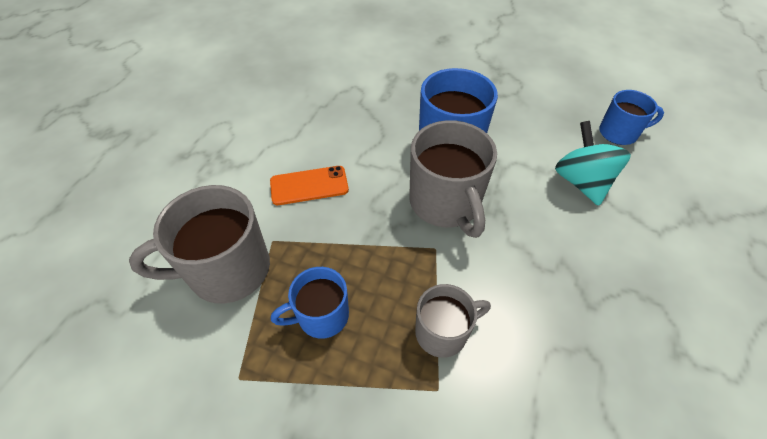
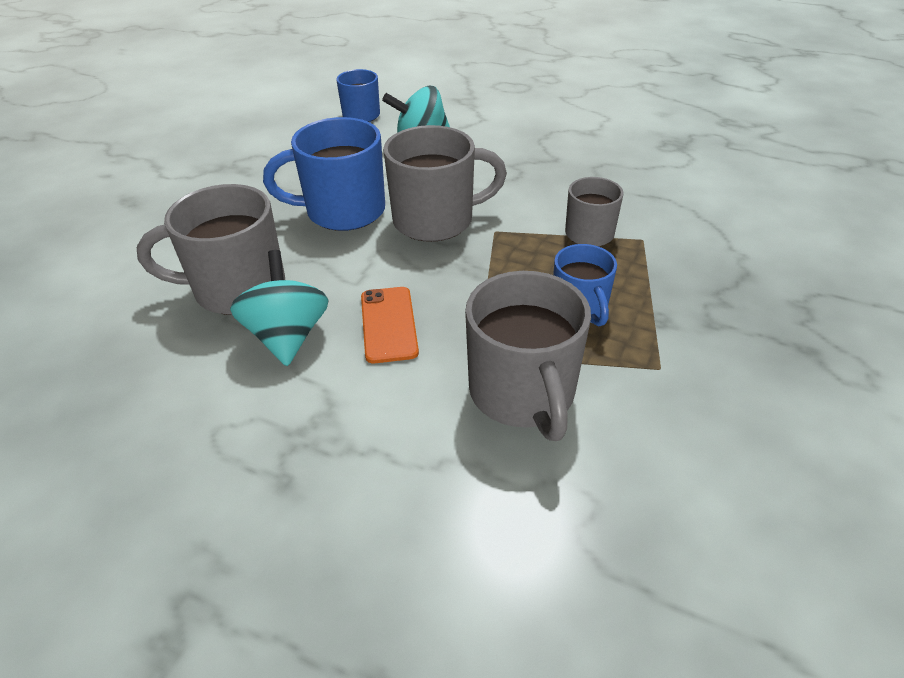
camera: 85 degrees left, 10 degrees down
(301, 136) = (287, 336): none -> turquoise spinning top
(349, 105) = (237, 289): none -> grey mug

